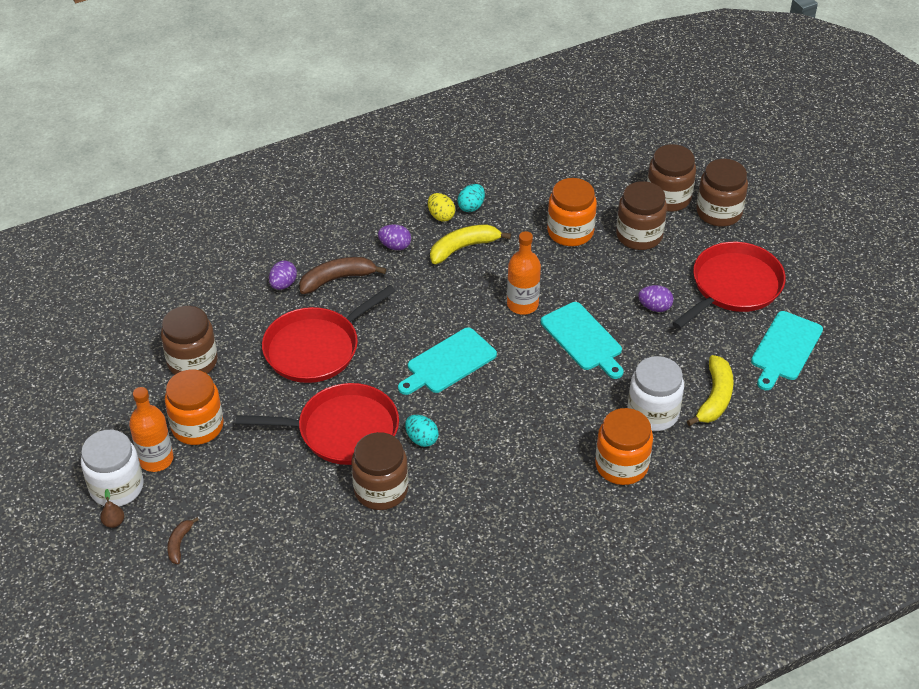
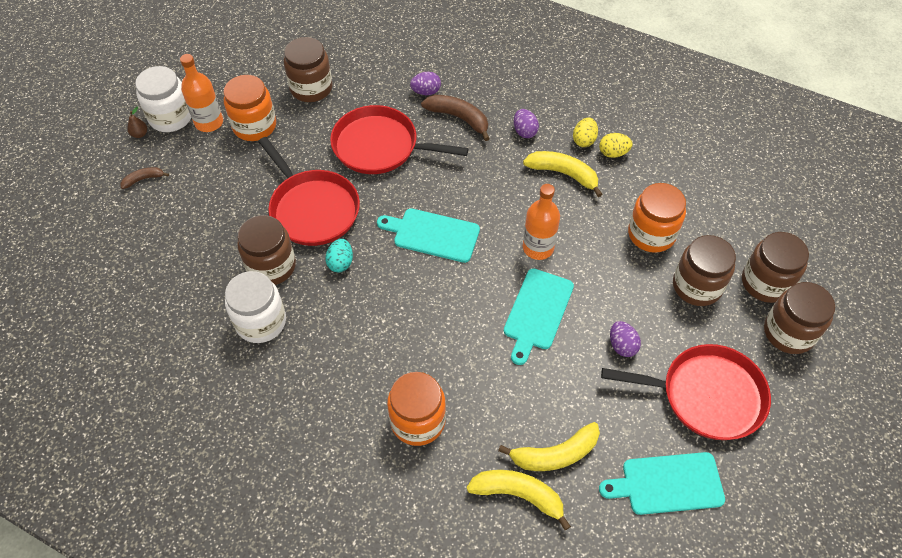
camera: 55 degrees right, 10 degrees up
(471, 207) = (613, 153): turquoise egg -> yellow egg
(653, 413) = (496, 413): white jar -> white jar (261, 322)
(732, 437) = (518, 495): none -> yellow banana

